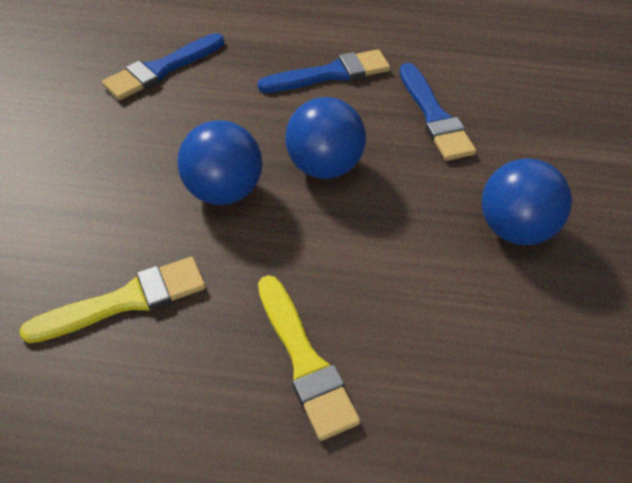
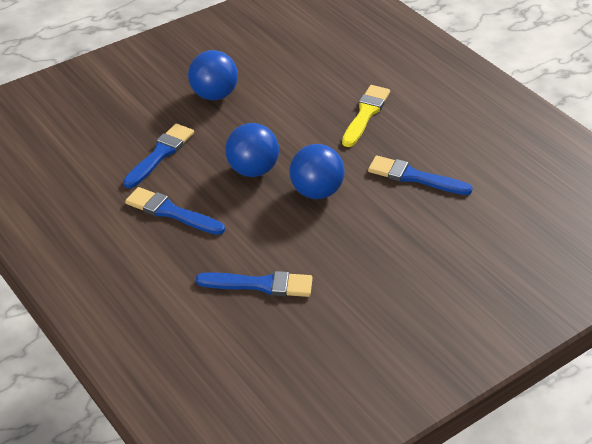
camera: 130 degrees left, 10 degrees down
(125, 301) = (414, 177): yellow brush -> blue brush

